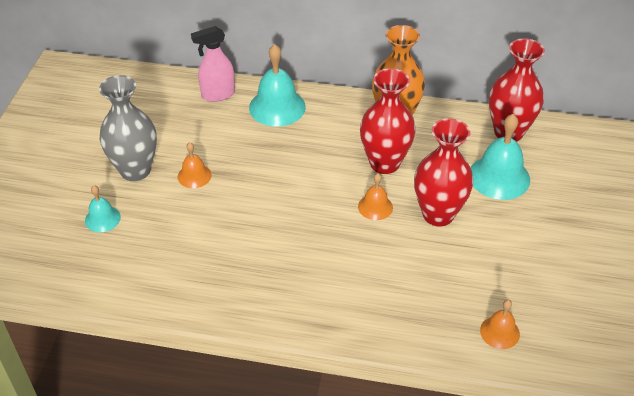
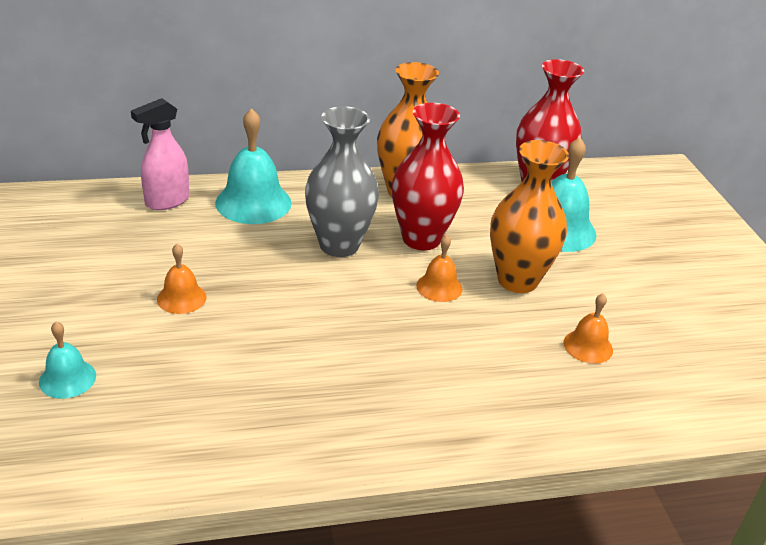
camera: 25 degrees left, 10 degrees down
(135, 170) = (91, 307): grey vase -> grey vase (339, 245)
(438, 214) = (517, 280): red vase -> orange vase
(499, 332) = (671, 391): orange bell -> orange bell (588, 346)

